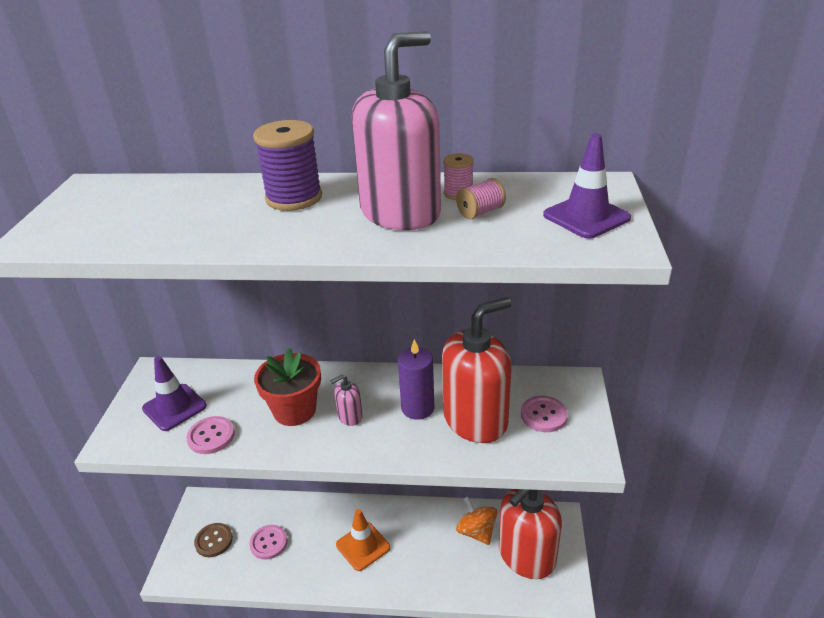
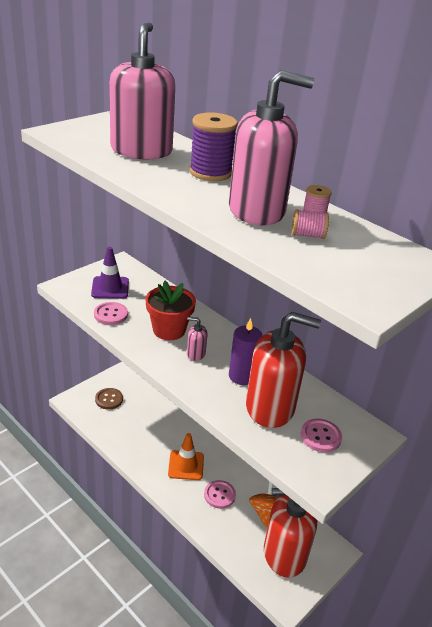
camera: 35 degrees right, 0 degrees up
(180, 211) = (141, 151): none -> pink soap dispenser
(268, 543) = (136, 422): pink button -> pink button (219, 495)
(586, 217) = (375, 275): purple traffic cone -> none

